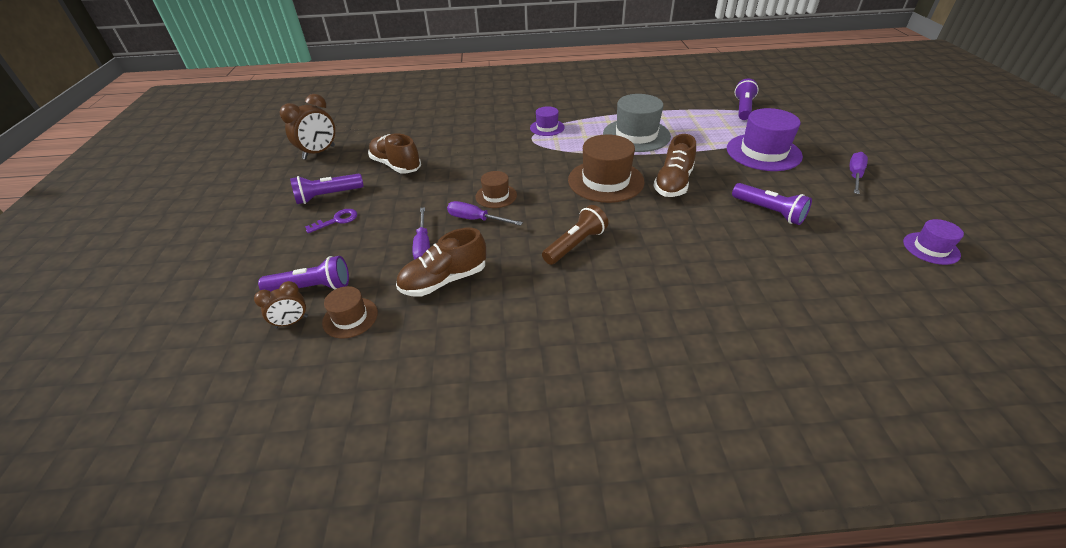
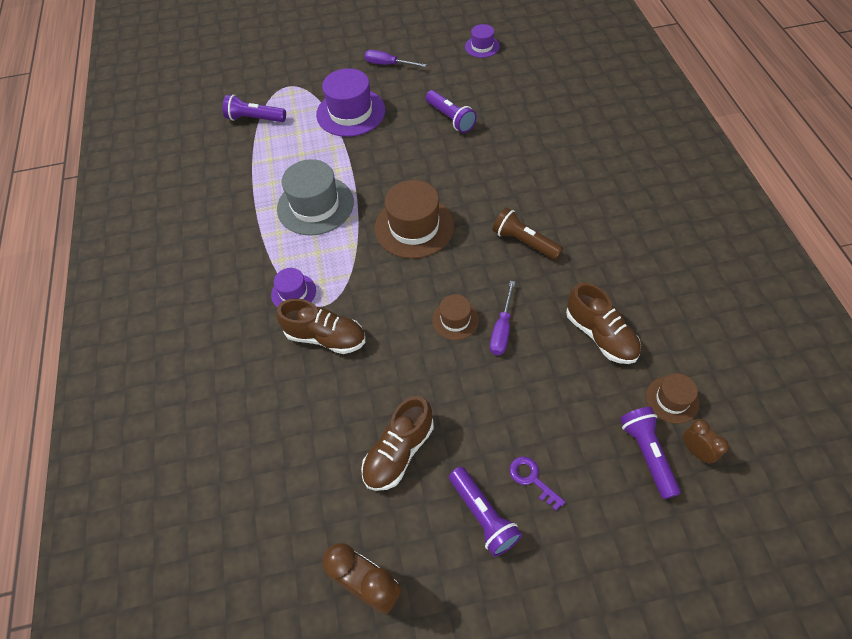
camera: 95 degrees left, 15 degrees up
(423, 245) = (555, 368): purple screwdriver -> none
(673, 183) = (413, 176): brown shoe -> brown shoe (325, 337)
(769, 212) = (450, 118): purple flashlight -> purple flashlight turned 105 degrees clockwise

